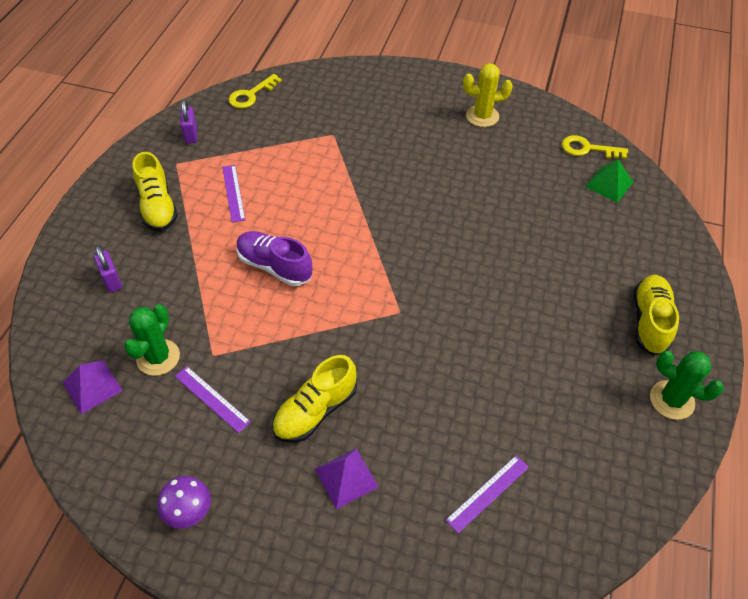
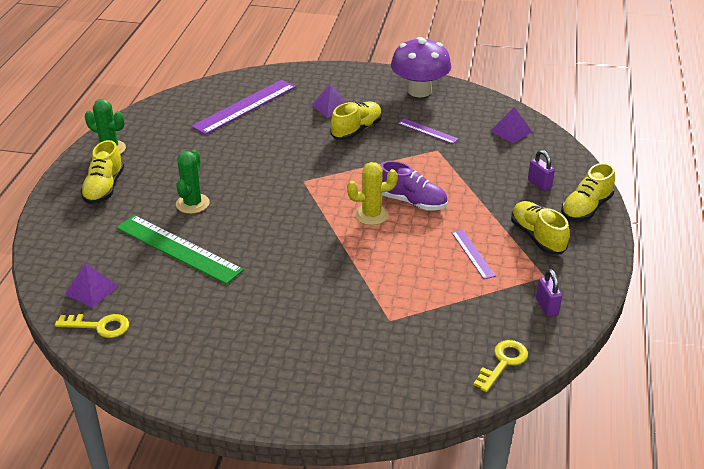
camera: 175 degrees right, 15 degrees down
(82, 239) = (586, 208): none -> yellow shoe
(158, 357) = (475, 146): green cactus -> green cactus (192, 204)
(189, 511) = (419, 91): purple mushroom -> purple mushroom, size x2.00
(482, 116) = (215, 357): yellow cactus -> yellow cactus (371, 215)
(488, 493) = (244, 106): purple ruler -> purple ruler, size x1.96
(536, 224) = (178, 249): none -> green ruler
(609, 184) = (92, 290): green pyramid -> purple pyramid

